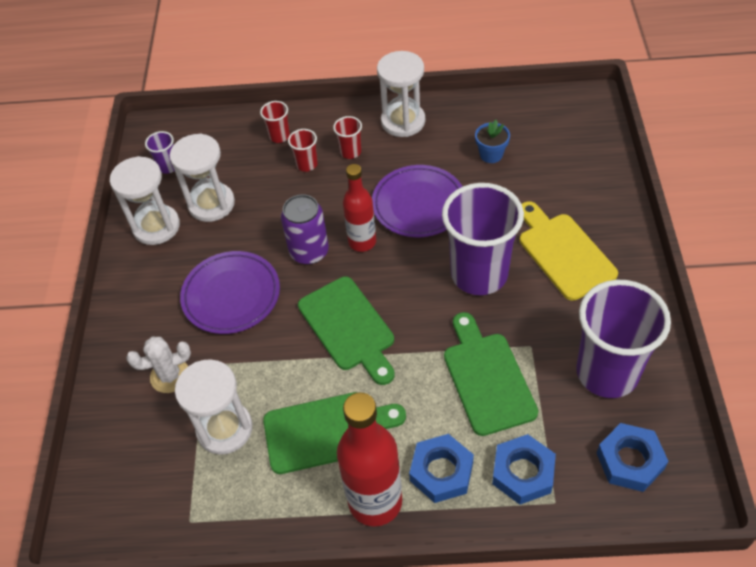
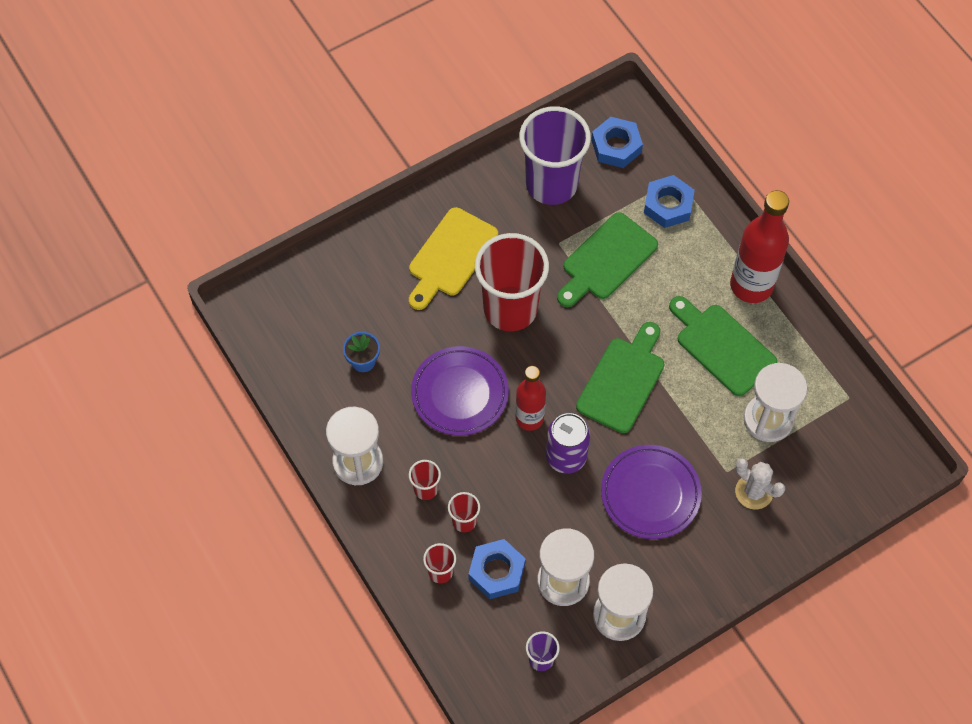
camera: 125 degrees left, 10 degrees up
(441, 472) = (701, 255): blue nut -> blue nut (497, 571)
(479, 274) = (510, 309): purple cup -> red cup

